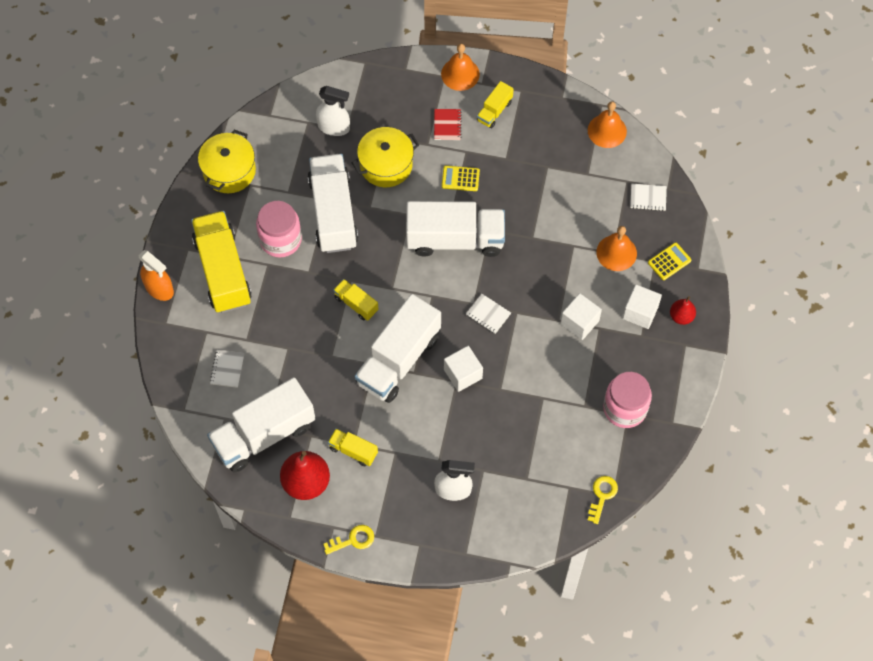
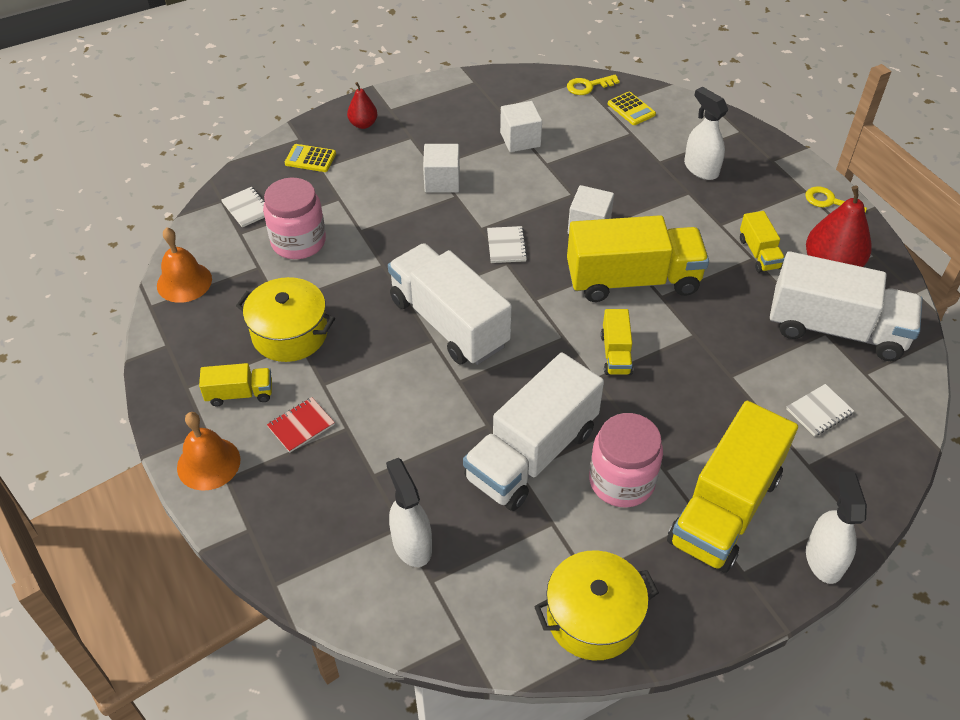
camera: 130 degrees left, 15 degrees down
(159, 289) = (823, 559): orange spray bottle -> white spray bottle
(386, 165) = (415, 448): yellow pot -> yellow pot (290, 333)
(398, 360) = (632, 280): white truck -> yellow truck
(460, 179) = (366, 366): yellow calculator -> yellow calculator (631, 109)
(616, 252) = (337, 197): orange bell -> none
(625, 408) = (494, 112): pink jar -> pink jar (298, 242)
(640, 312) = (387, 150): white cube -> white cube (520, 139)

